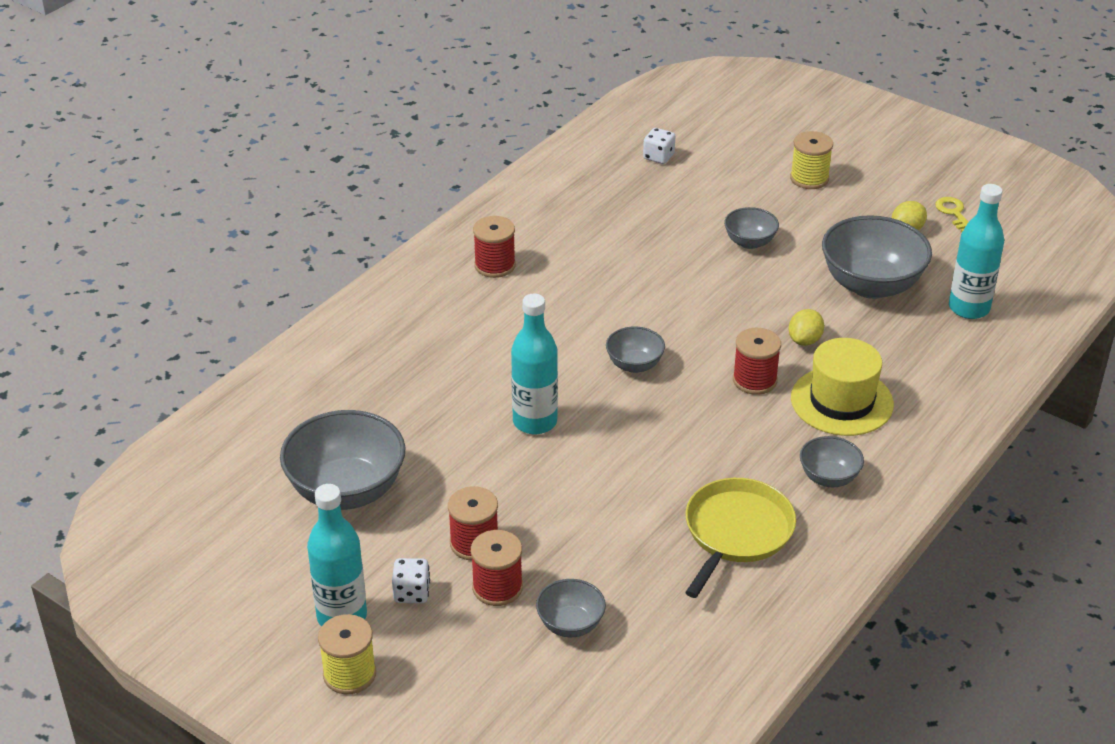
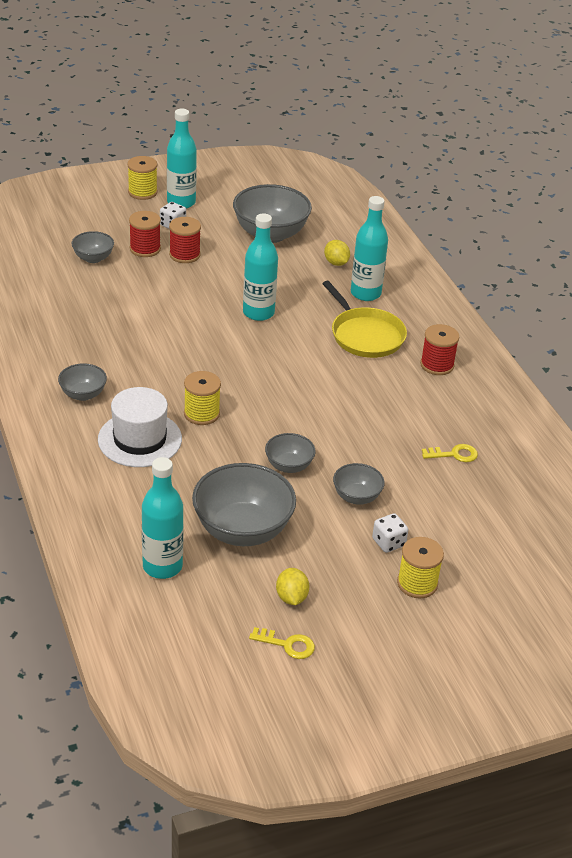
camera: 120 degrees right, 0 degrees up
(408, 359) = (365, 293): none -> turquoise bottle
(626, 211) = (454, 454): none -> yellow key
(634, 365) = (270, 373): grey bowl -> grey bowl (289, 466)
(658, 157) = (521, 511): white dice -> white dice (388, 542)
(736, 532) = (85, 338): yellow pan -> yellow pan (365, 335)
(754, 380) = (201, 414): red spool -> yellow spool
(805, 340) = (216, 458): yellow lemon -> yellow lemon (336, 263)
(841, 401) = (140, 439): yellow hat -> white hat

